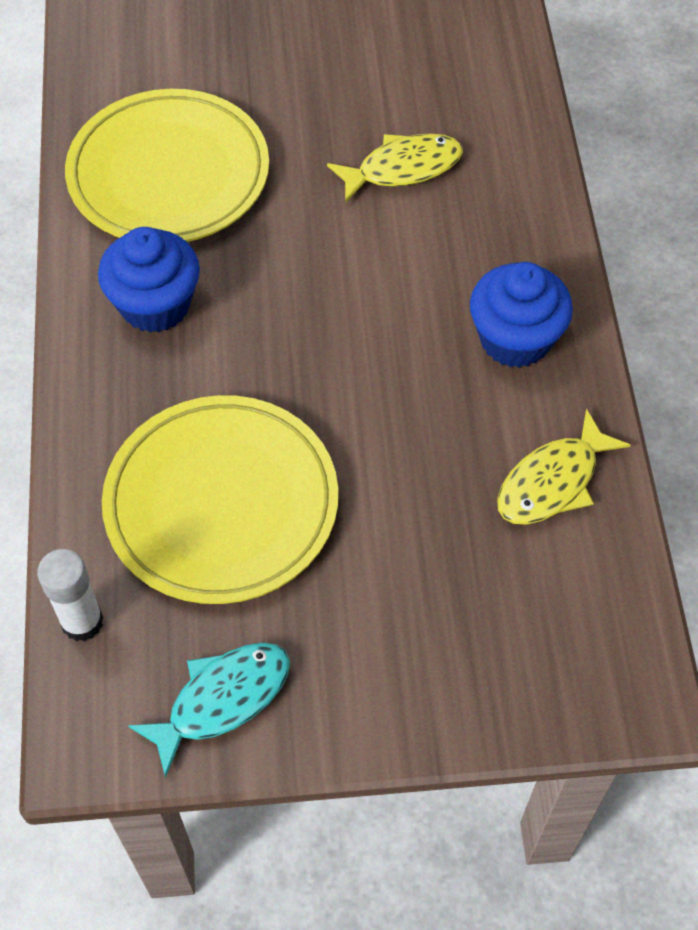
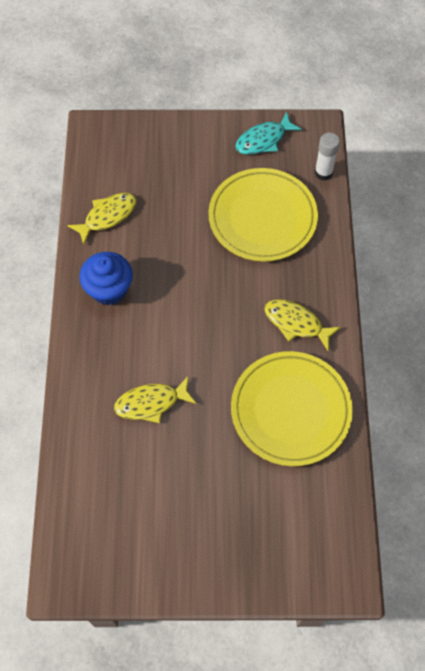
camera: 175 degrees left, 5 degrees up
(155, 305) = (296, 323): blue cupcake -> yellow fish

